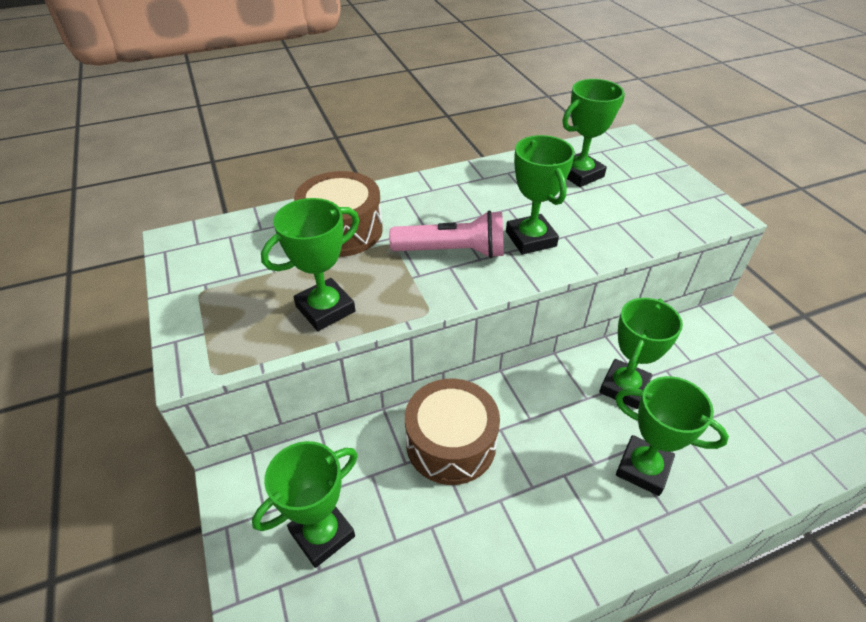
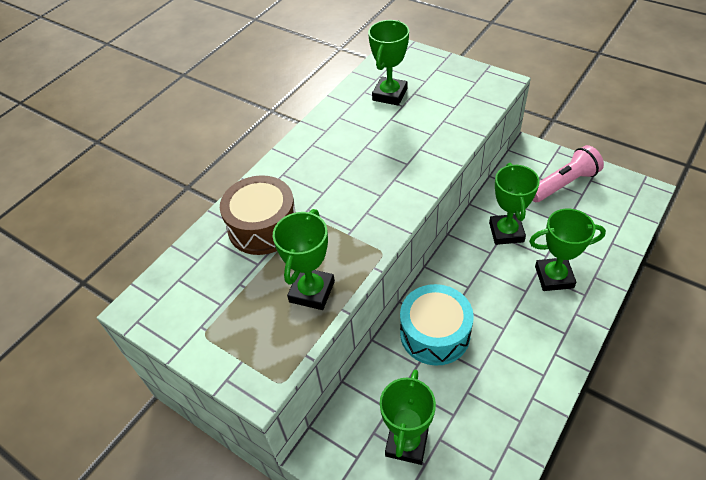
camera: 30 degrees left, 5 degrees up
(451, 443) = (435, 333): brown drum -> turquoise drum
(452, 251) = (357, 200): pink flashlight -> pink flashlight (563, 184)
(530, 239) = (400, 162): green trophy -> none

